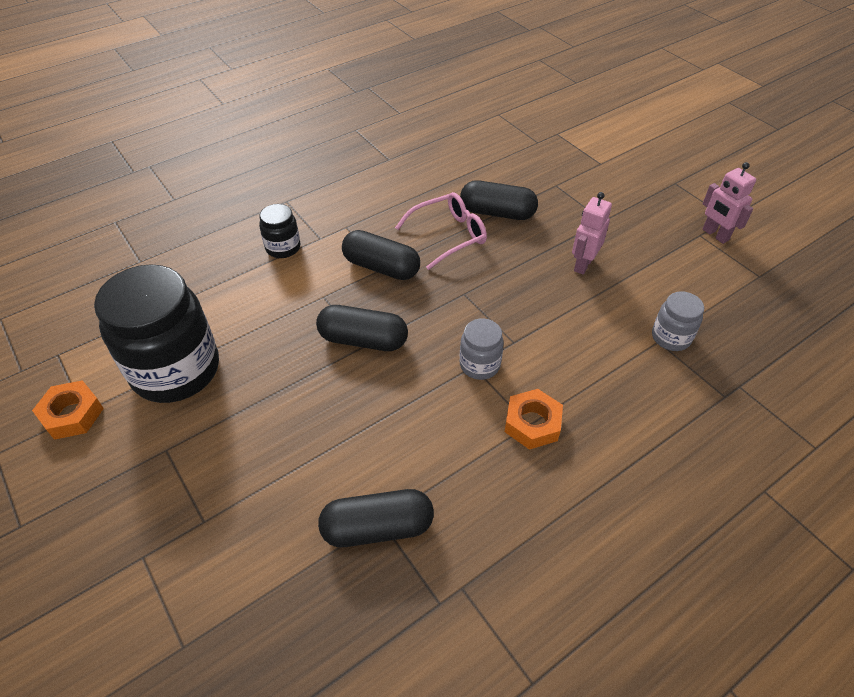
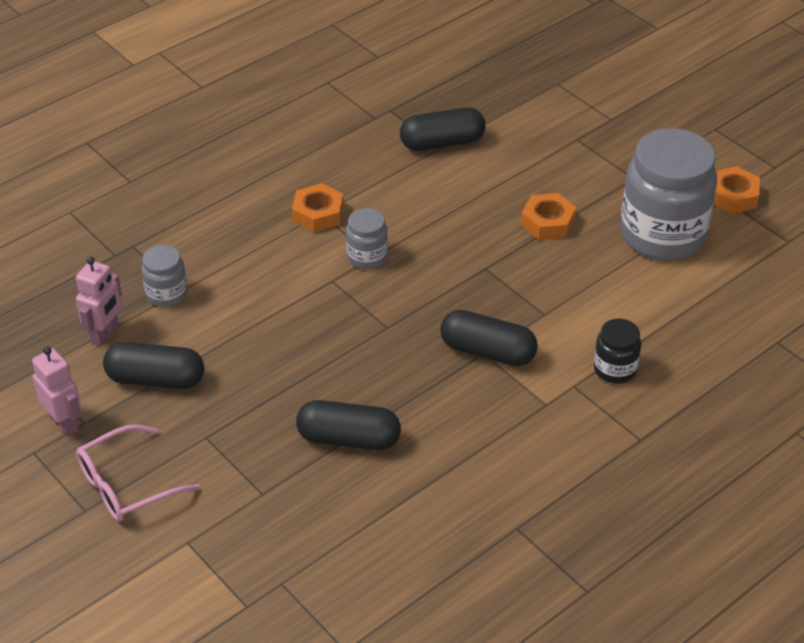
camera: 175 degrees right, 5 degrees down
(176, 370) = (662, 235): black jar -> grey jar
(286, 394) = (548, 222): none -> orange nut
(363, 340) = (488, 272): black capsule -> black capsule (156, 379)
(448, 235) = (411, 400): pink glasses -> pink glasses (126, 485)
(583, 264) = (245, 371): pink robot -> pink robot (105, 334)

